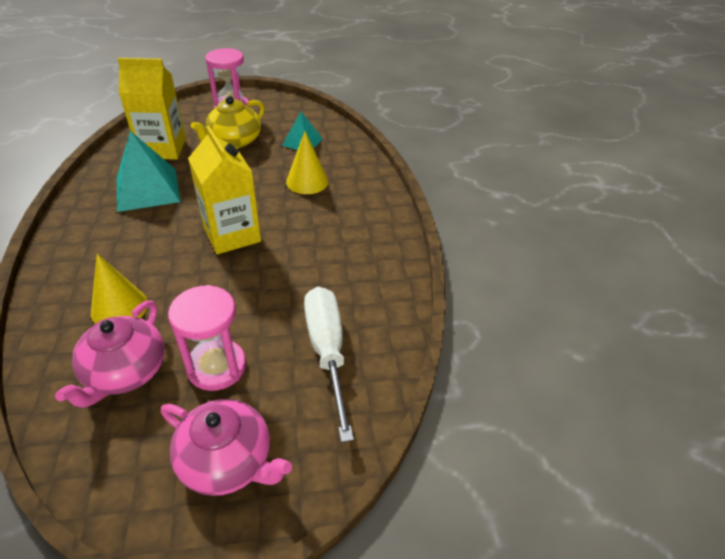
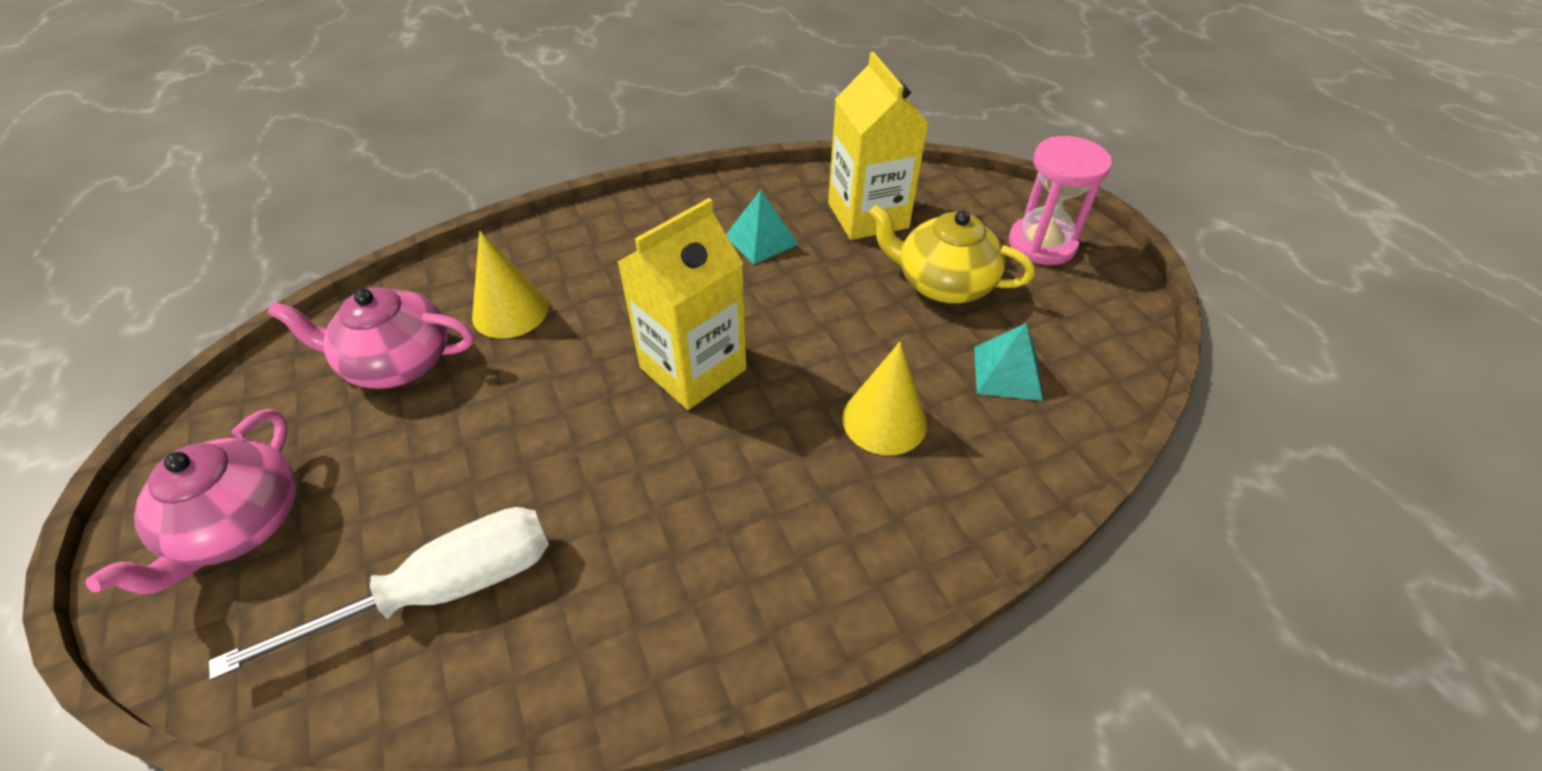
camera: 75 degrees right, 5 degrees up
(147, 189) = (761, 240): turquoise pyramid -> turquoise pyramid, size x0.58
(216, 367) = (407, 452): pink hourglass -> none

